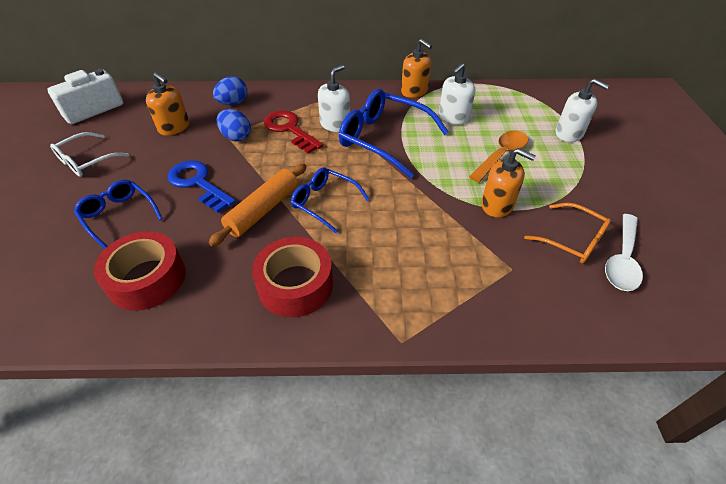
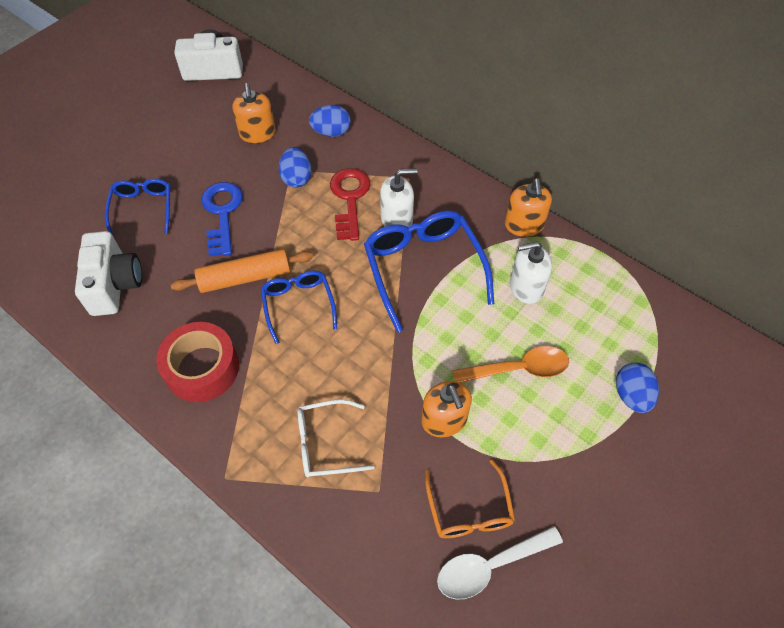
camera: 40 degrees right, 10 degrees up
(87, 161) = (165, 132): white glasses -> white glasses (326, 443)
(147, 279) = (115, 285): red tape -> white camera
(569, 134) = (631, 395): white soap dispenser -> blue egg

